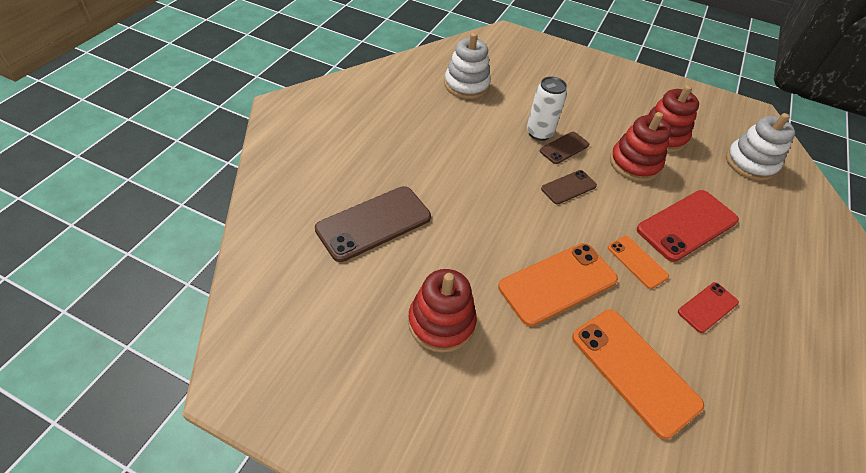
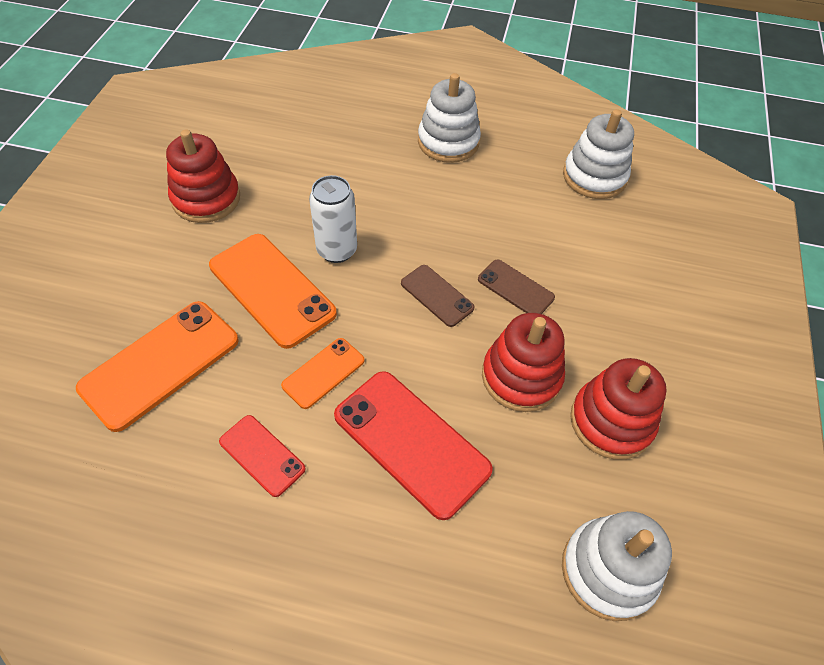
camera: 80 degrees right, 5 degrees up
(374, 223) = (321, 134): brown phone -> none
(409, 145) = (448, 142): none -> white stacking toy
(539, 133) = (534, 259): white can -> white can (337, 250)

